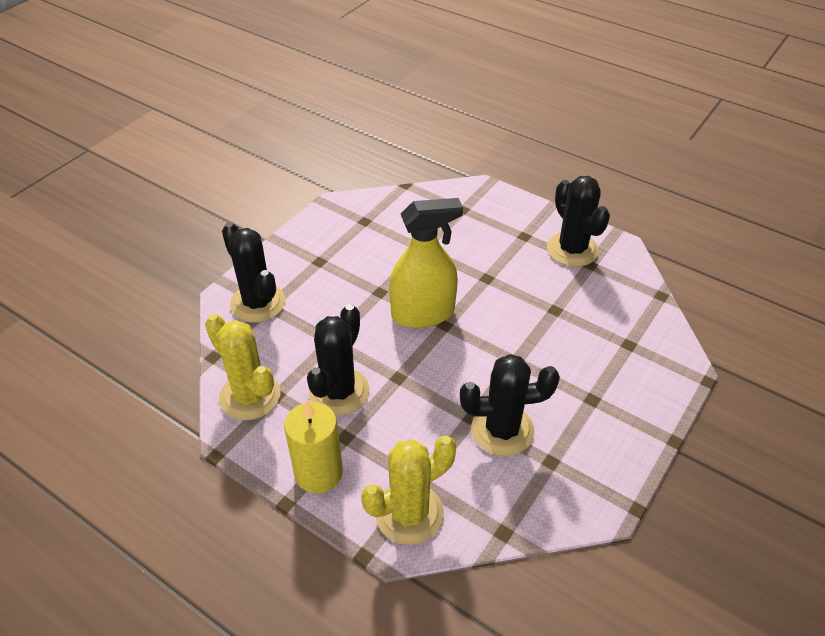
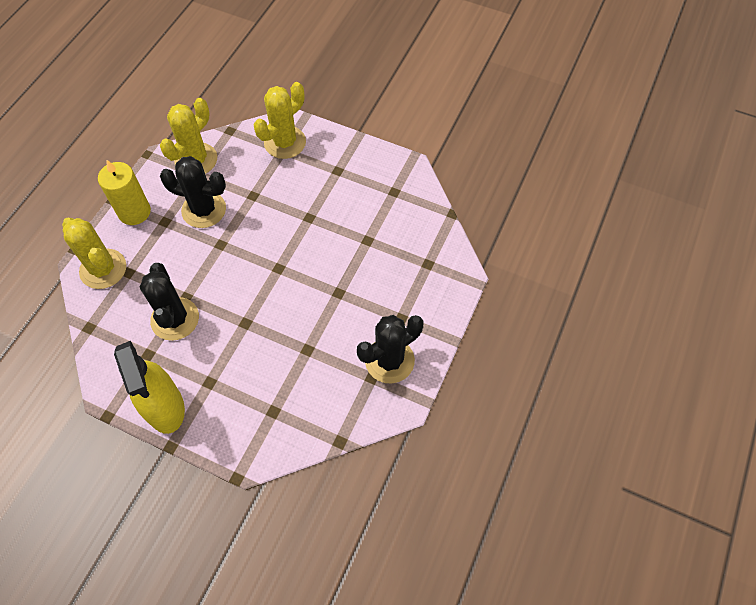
camera: 80 degrees right, 15 degrees up
(258, 303) = (285, 142): black cactus -> yellow cactus
(423, 313) = (289, 251): yellow spray bottle -> yellow spray bottle (164, 407)

